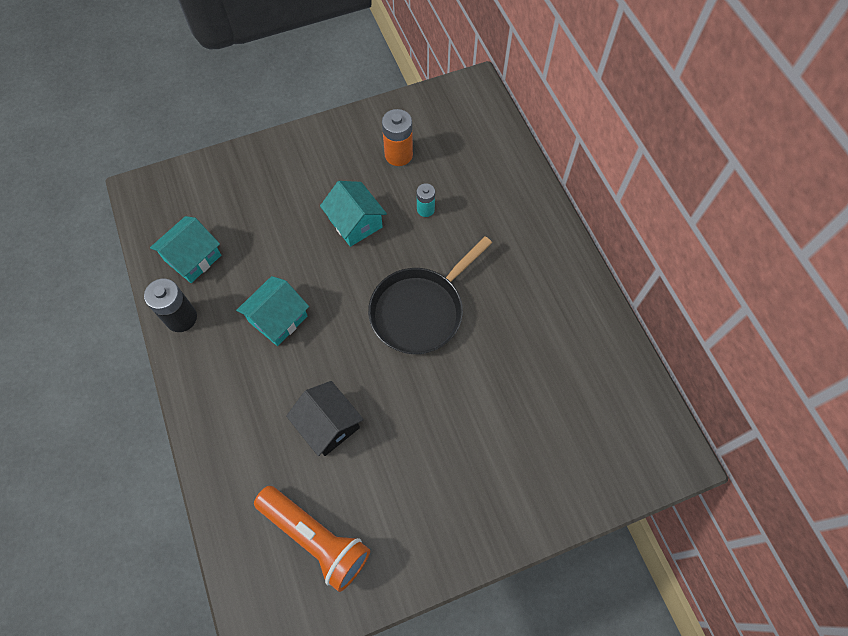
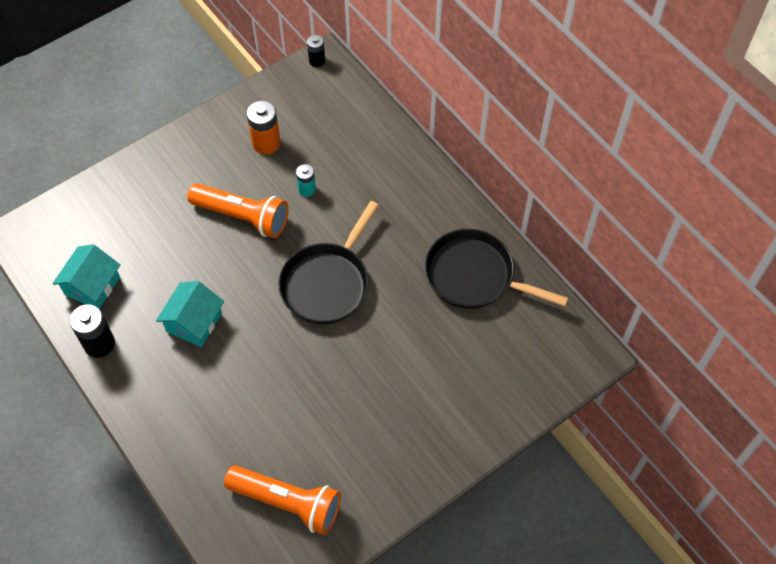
camera: 15 degrees left, 5 degrees down
(328, 424) = (270, 404): black house -> none
(355, 223) = (242, 217): turquoise house -> orange flashlight
(469, 85) = (317, 61): none -> black battery
(572, 339) = (474, 276): none -> black pan

